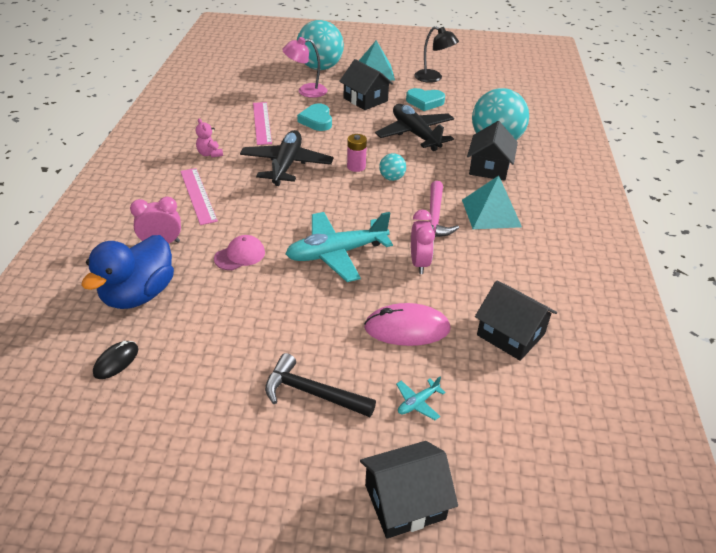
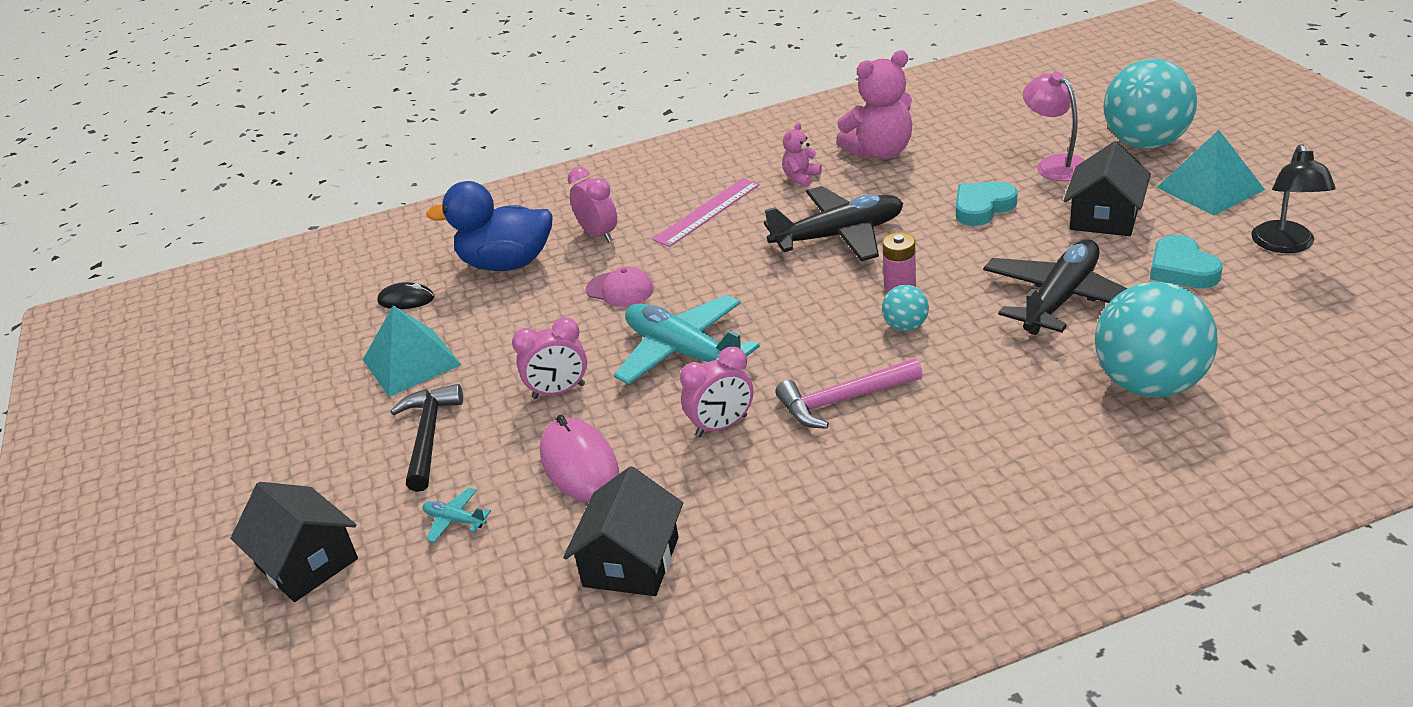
camera: 70 degrees right, 5 degrees down
(222, 124) = (880, 152): none -> pink teddy bear
(261, 123) = (919, 174): pink ruler -> none
(323, 315) = (559, 391): none -> pink clock
(489, 167) = (1051, 405): black house -> none
(491, 213) = (915, 450): turquoise pyramid -> turquoise pyramid (411, 362)

